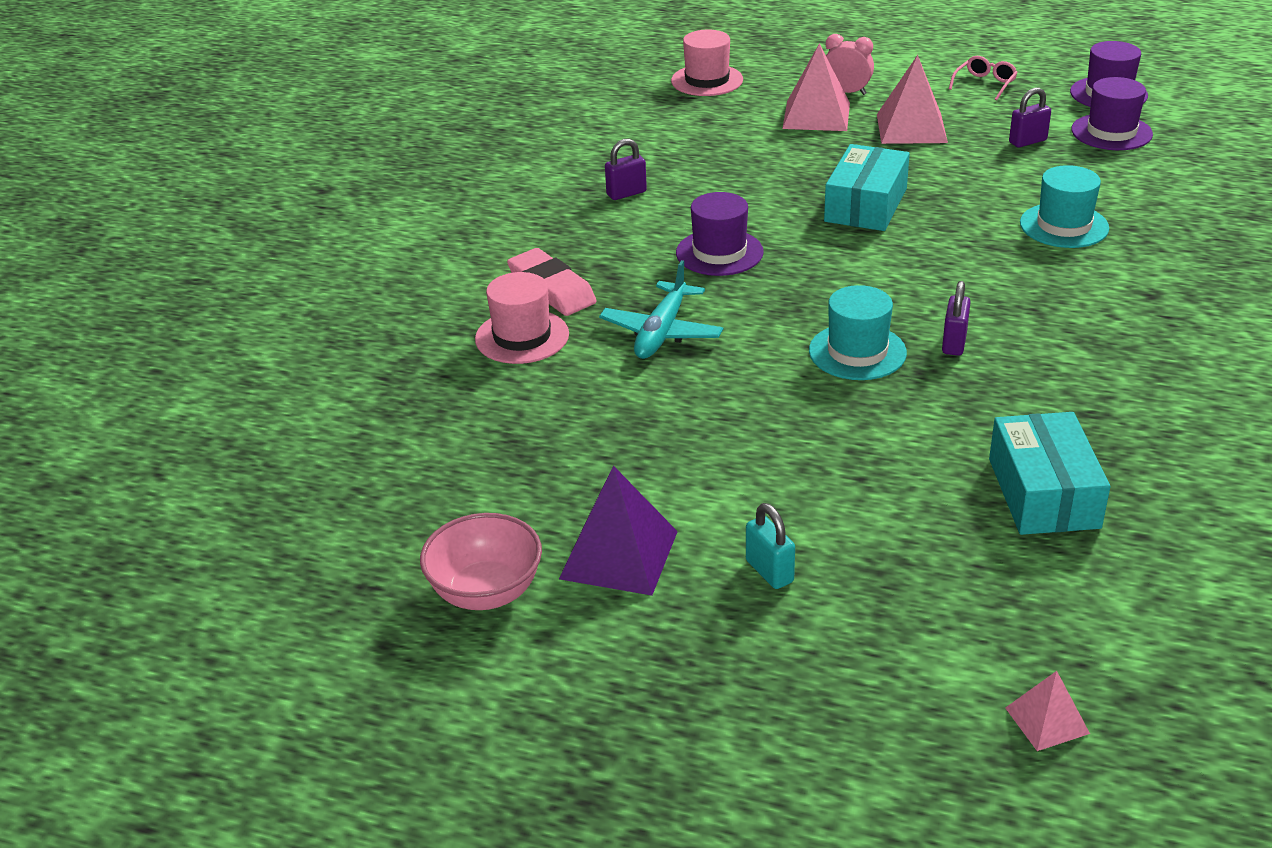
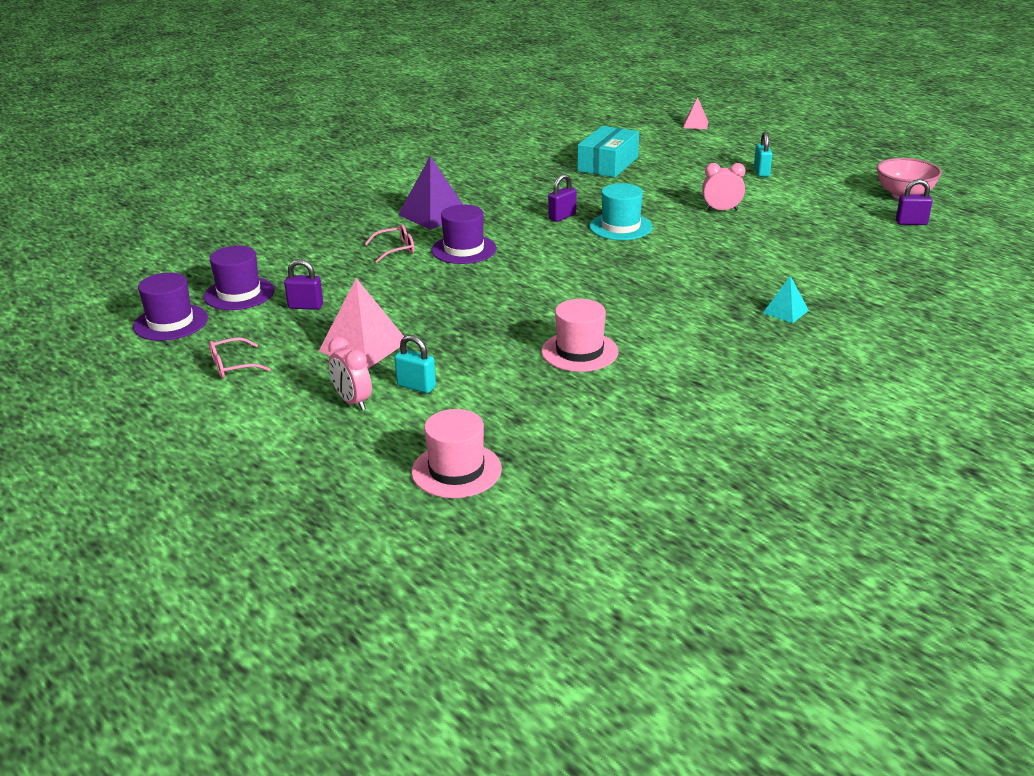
camera: 150 degrees left, 5 degrees down
(522, 337) = (826, 288): pink hat -> pink hat (579, 352)
(551, 289) = (785, 311): pink eraser -> turquoise pyramid
(619, 555) = (829, 191): purple pyramid -> purple pyramid (433, 214)
(626, 193) = (666, 366): purple padlock -> purple padlock (911, 223)
(662, 332) = (728, 266): turquoise plane -> none
(719, 252) = (640, 299): purple hat -> purple hat (464, 249)
(754, 438) = (721, 210): none -> pink clock
(816, 115) = (416, 386): pink pyramid -> turquoise padlock
(865, 205) = (495, 299): turquoise box -> none
(1064, 226) = (396, 249): turquoise hat -> pink glasses

